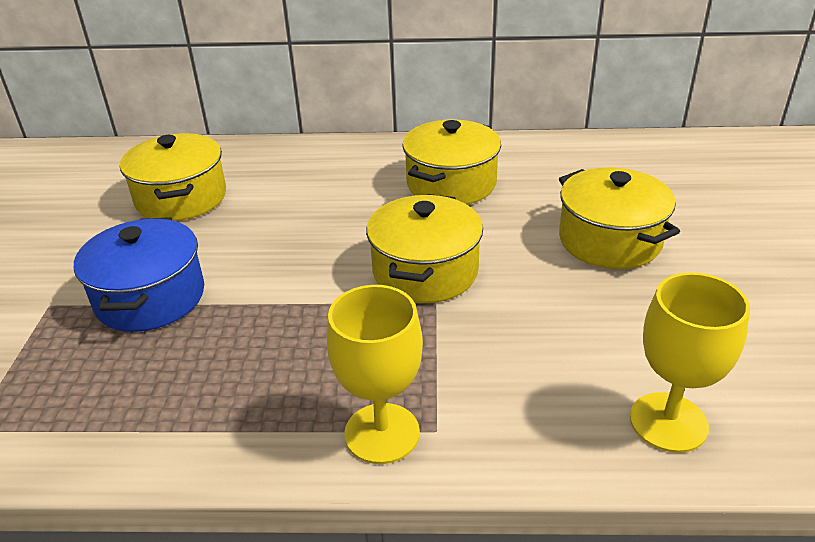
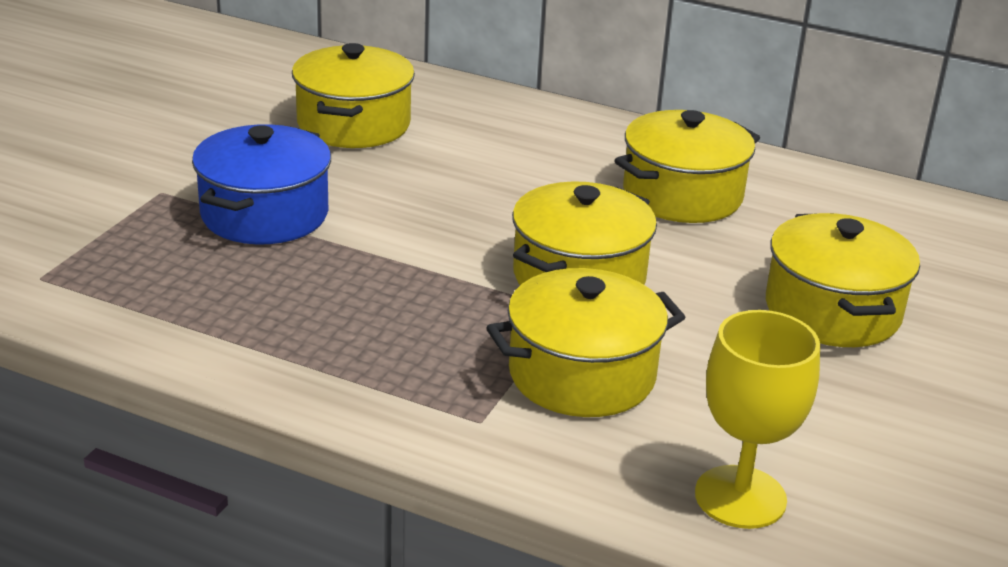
camera: 20 degrees right, 5 degrees down
(382, 433) = (423, 405): yellow goblet -> none
(483, 356) = (582, 375): none -> yellow pot

